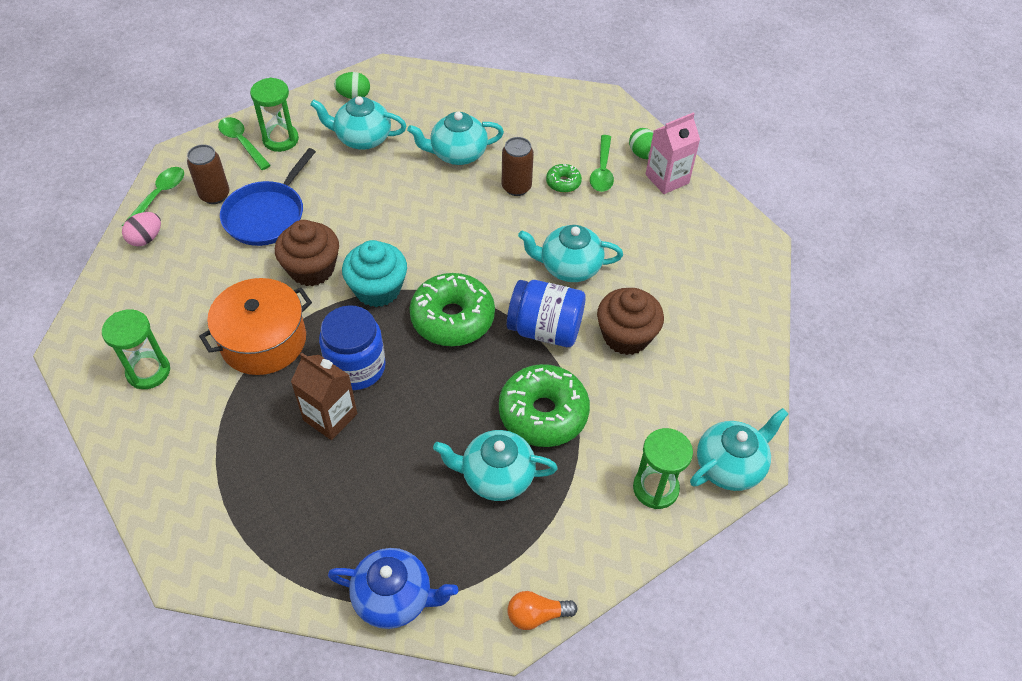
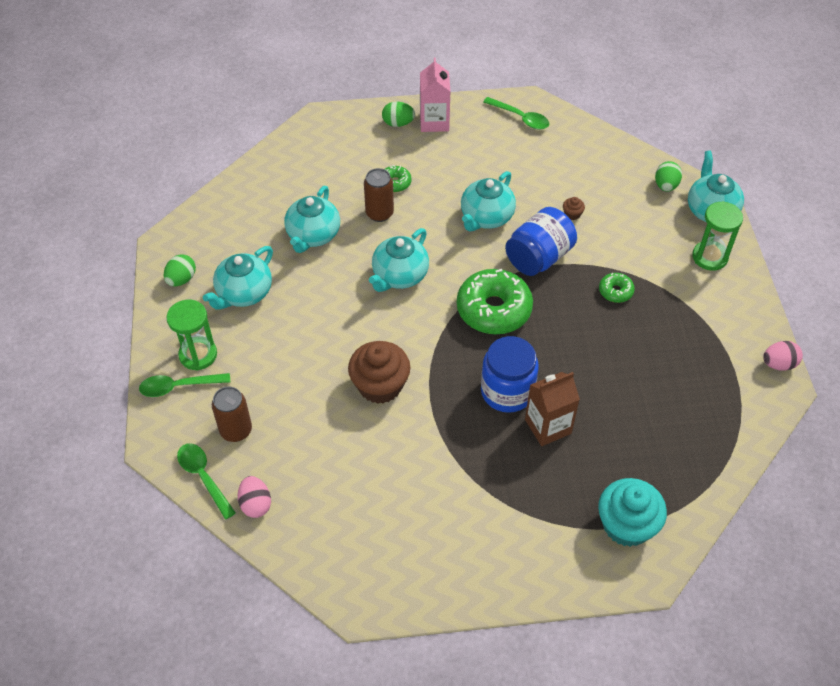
camera: 60 degrees left, 0 degrees up
(148, 371) = (425, 546): green hourglass -> none
(263, 340) = (440, 447): orange pot -> none
(267, 215) = (291, 397): blue pan -> none
(377, 289) = (432, 347): turquoise cupcake -> turquoise cupcake (626, 525)
(394, 598) = (731, 442): blue teapot -> none
(496, 476) = (656, 342): turquoise teapot -> turquoise teapot (399, 276)
(537, 615) = (778, 364): orange light bulb -> pink egg
(543, 413) = (615, 291): green donut -> green donut, size x0.47
(602, 170) = (398, 154): green spoon -> green spoon (520, 118)
(626, 336) = (572, 214): brown cupcake -> brown cupcake, size x0.41
(734, 407) = (665, 186): none -> green egg

